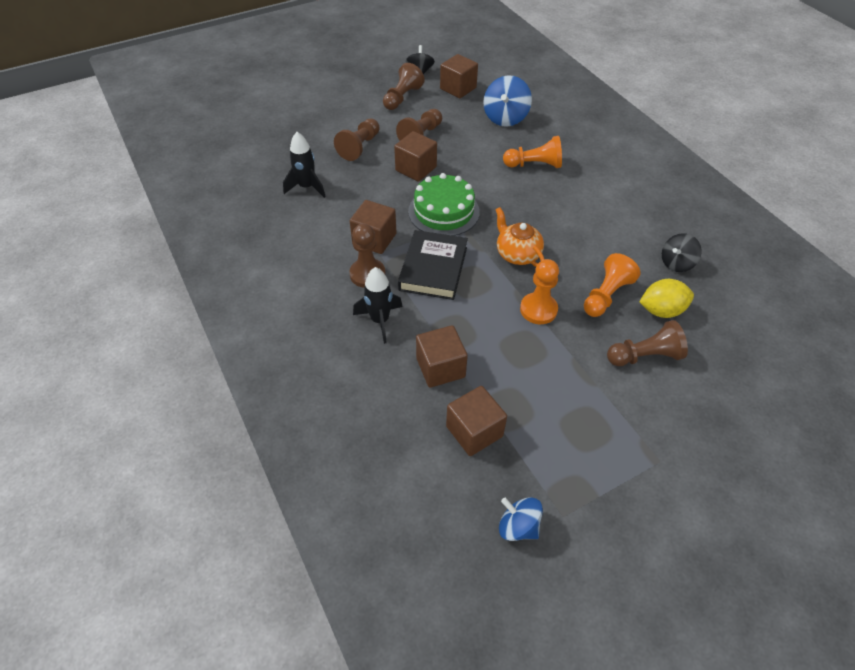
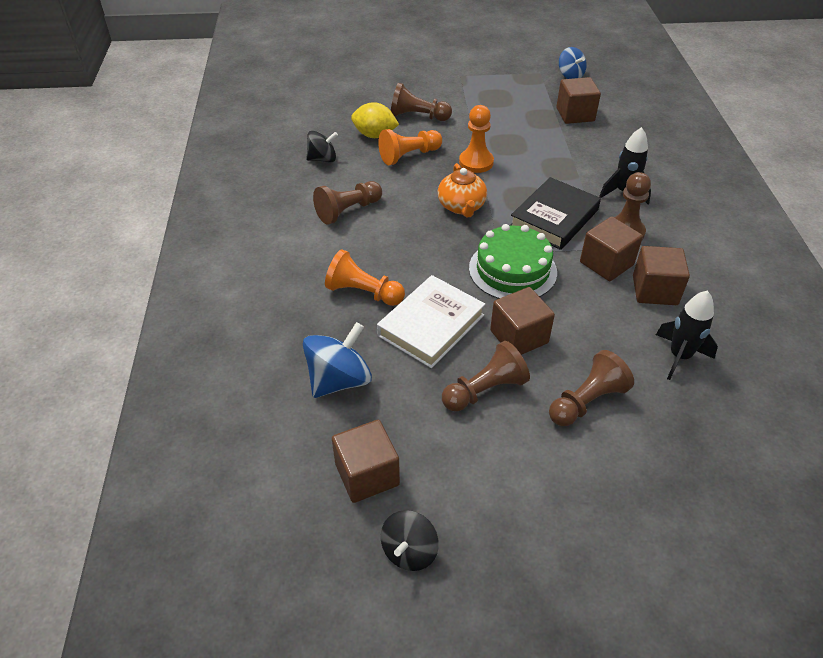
camera: 155 degrees left, 5 degrees down
(402, 97) = (476, 488): brown pawn -> brown pawn (348, 211)
(440, 368) = (583, 150): brown cube -> brown cube (654, 290)
(475, 159) = (431, 325): none -> white book

